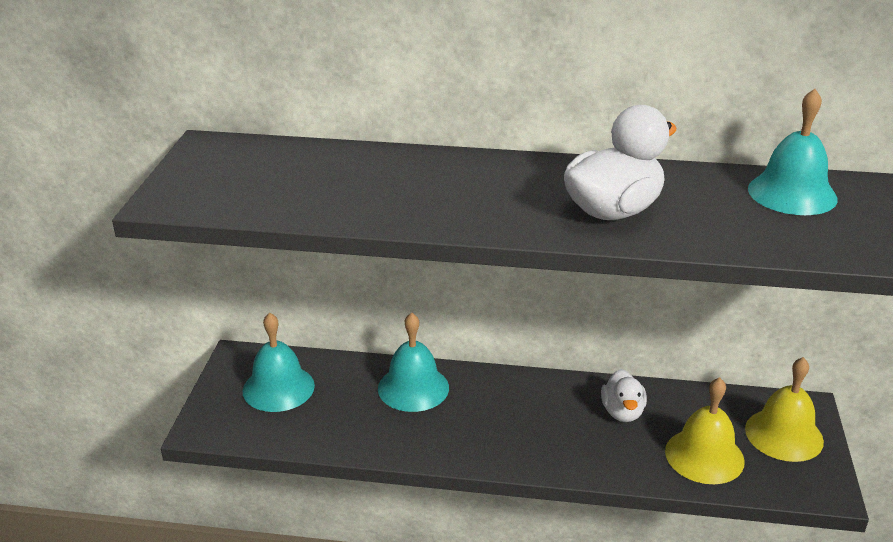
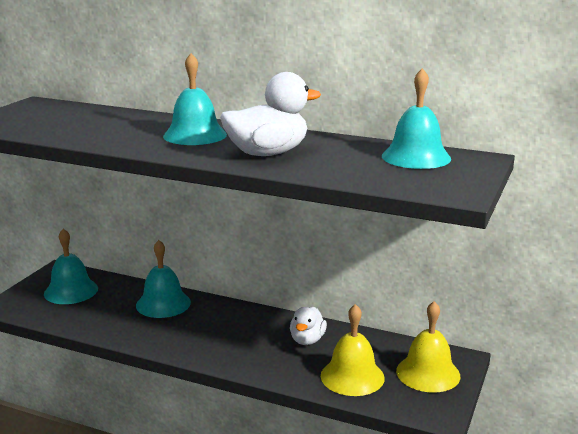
camera: 15 degrees right, 10 degrees down
(490, 186) = (195, 135): none -> turquoise bell

